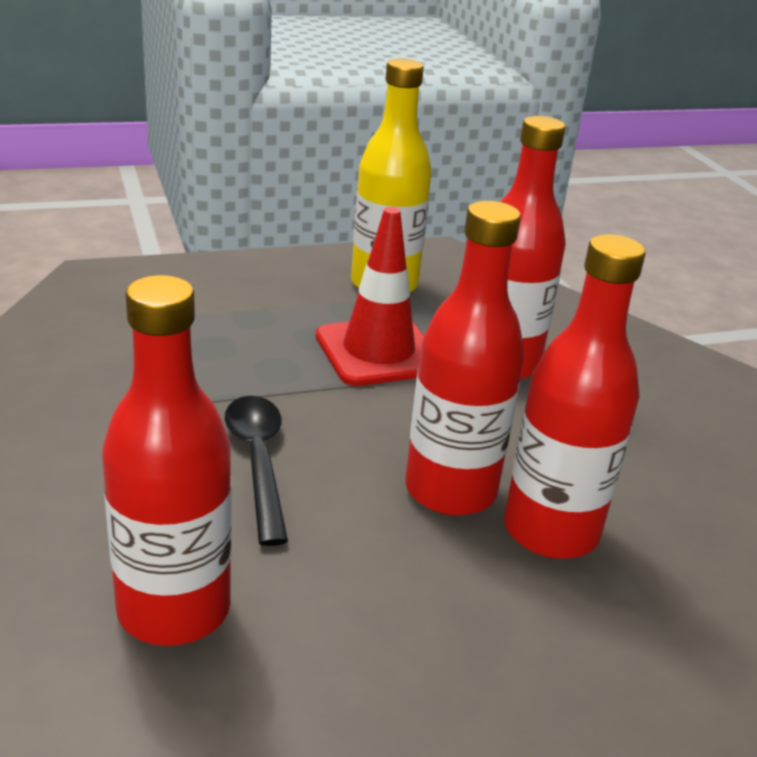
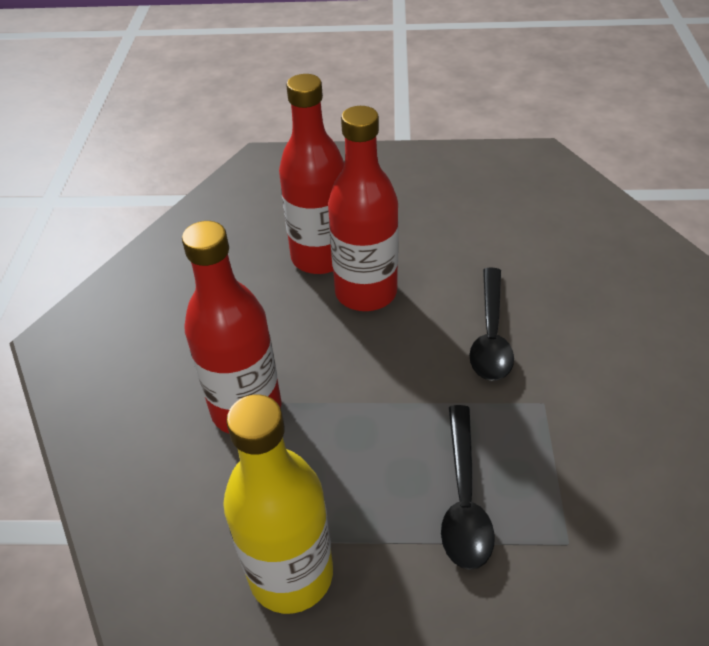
camera: 155 degrees left, 15 degrees up
(174, 609) = (550, 247): red bottle -> none
(258, 331) = (463, 498): none -> black spoon
(378, 352) = (353, 444): red traffic cone -> none

